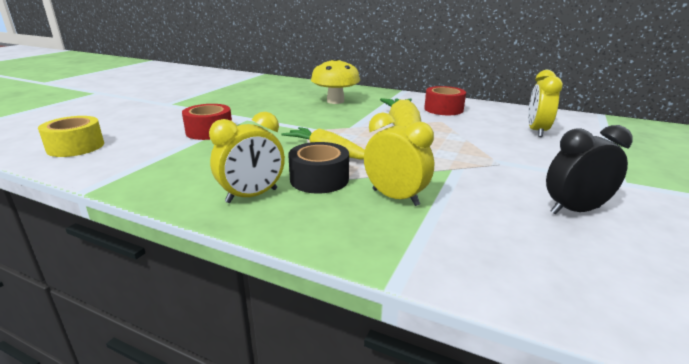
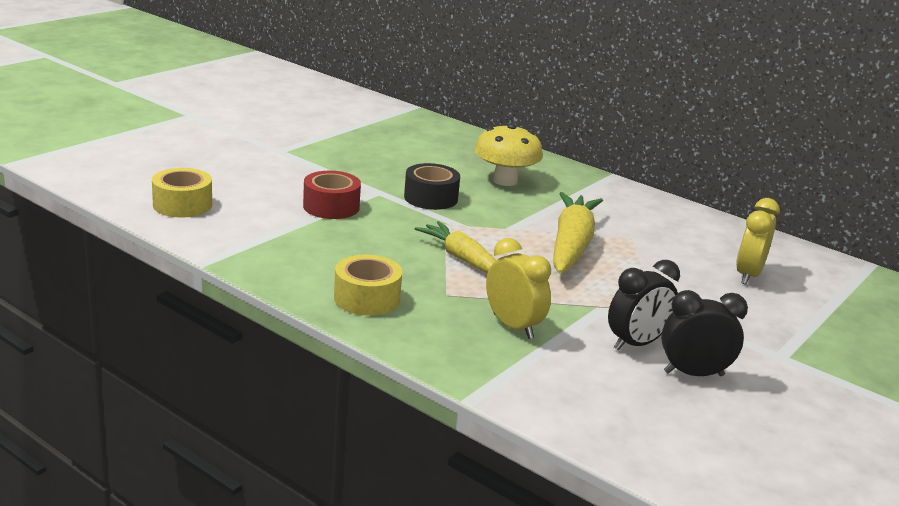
camera: 10 degrees right, 0 degrees up
(252, 196) = (367, 298): yellow clock -> yellow tape
(319, 179) = (441, 292): black tape -> black tape (430, 198)
(443, 109) = (648, 219): red tape -> none
(506, 193) = (636, 344): none -> black clock

